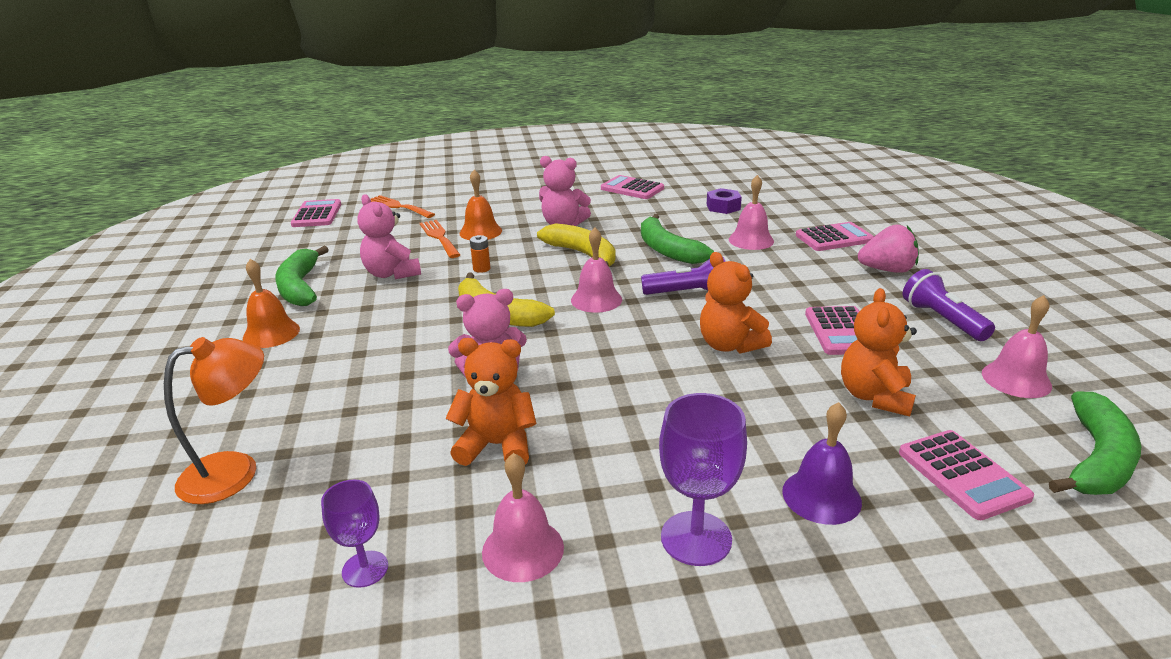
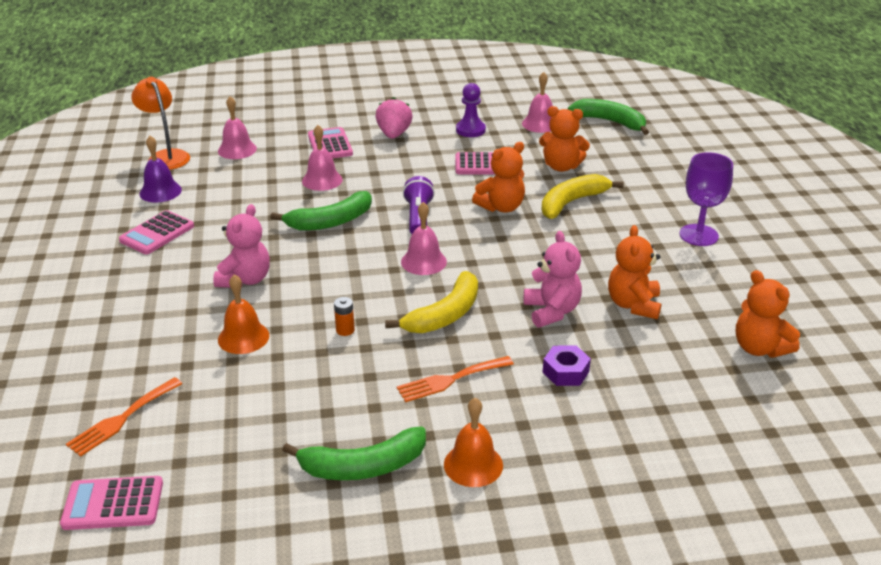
camera: 90 degrees left, 5 degrees up
(235, 471) = (689, 430): orange lamp -> orange lamp (166, 156)
(365, 569) = (759, 348): purple goblet -> orange teddy bear
(392, 274) = (343, 394): pink teddy bear -> none
(439, 237) = (248, 369): orange fork -> orange fork (450, 380)
(523, 549) = (724, 291): pink bell -> pink bell (237, 149)
(583, 254) = (327, 268): yellow banana -> yellow banana (571, 202)
(723, 207) = (238, 186): purple nut -> purple nut (565, 372)
(821, 496) = (656, 196): purple bell -> purple bell (160, 191)
(942, 320) = (470, 130): purple flashlight -> purple pawn
(962, 475) = (629, 156): pink calculator -> none

